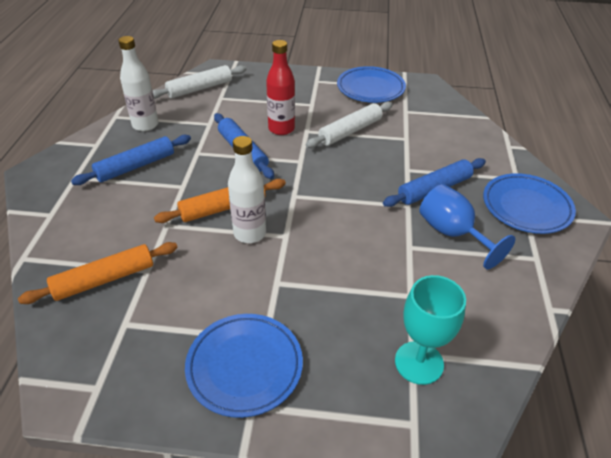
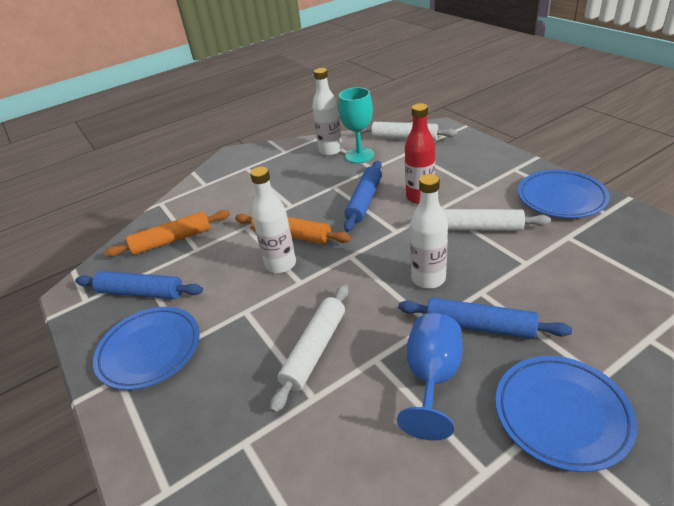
camera: 55 degrees right, 5 degrees down
(104, 279) = (172, 240): orange rolling pin -> orange rolling pin turned 45 degrees counterclockwise
(135, 166) = (285, 177): blue rolling pin -> blue rolling pin (141, 292)
(367, 180) = (428, 279): none -> white bottle
(367, 269) = (315, 350): none -> white rolling pin
(419, 362) = (237, 453): turquoise goblet -> turquoise goblet (359, 155)

